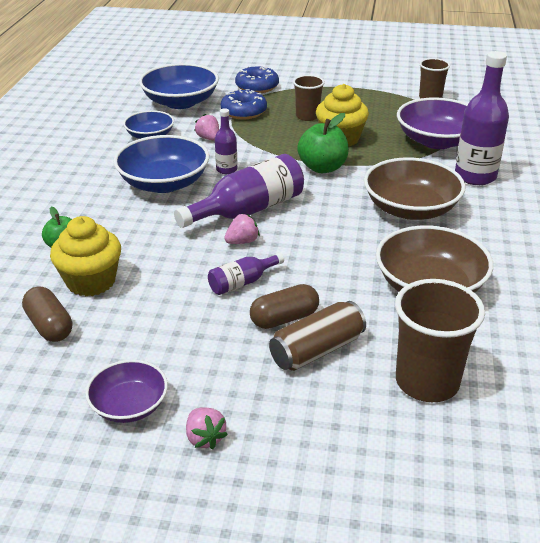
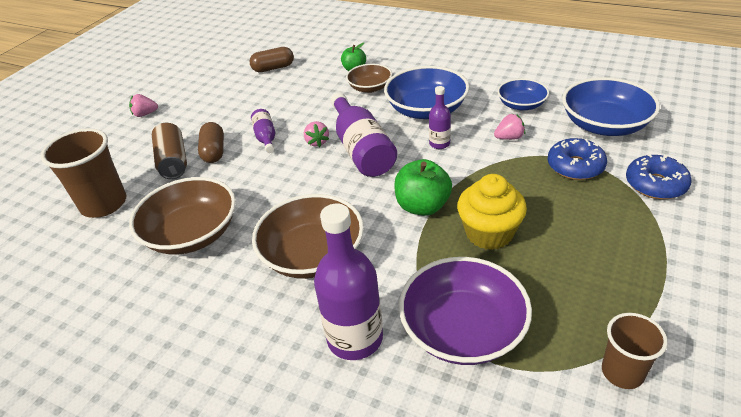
camera: 110 degrees right, 5 degrees up
(91, 281) = (308, 80): yellow cupcake -> none
(115, 226) = (370, 88): none -> brown bowl
(129, 405) = (189, 93): purple bowl -> none
(307, 116) = (558, 216): brown cup -> none

